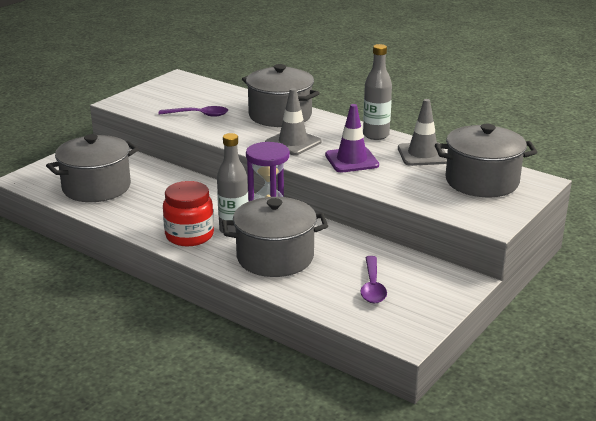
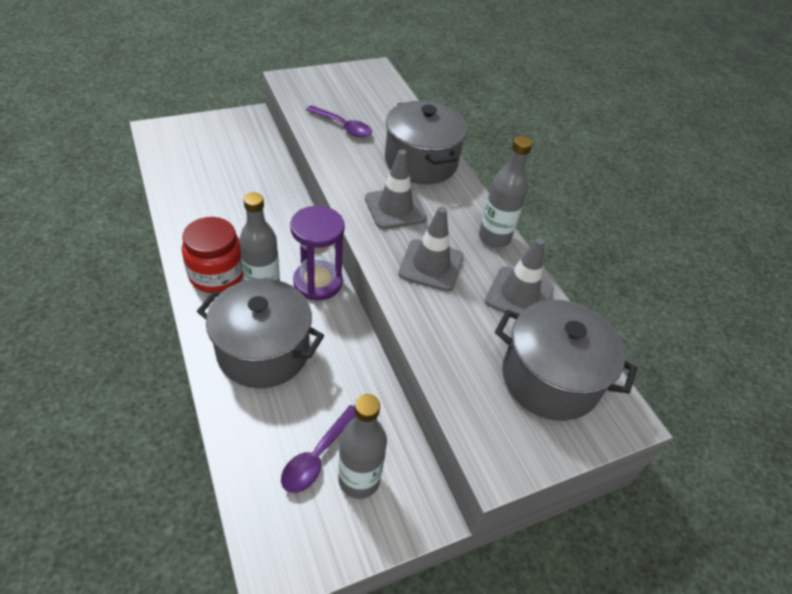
camera: 25 degrees right, 20 degrees up
(96, 187) = (202, 169): grey pot -> none
(351, 160) = (431, 265): purple traffic cone -> grey traffic cone
(410, 285) = (359, 480): none -> grey bottle

